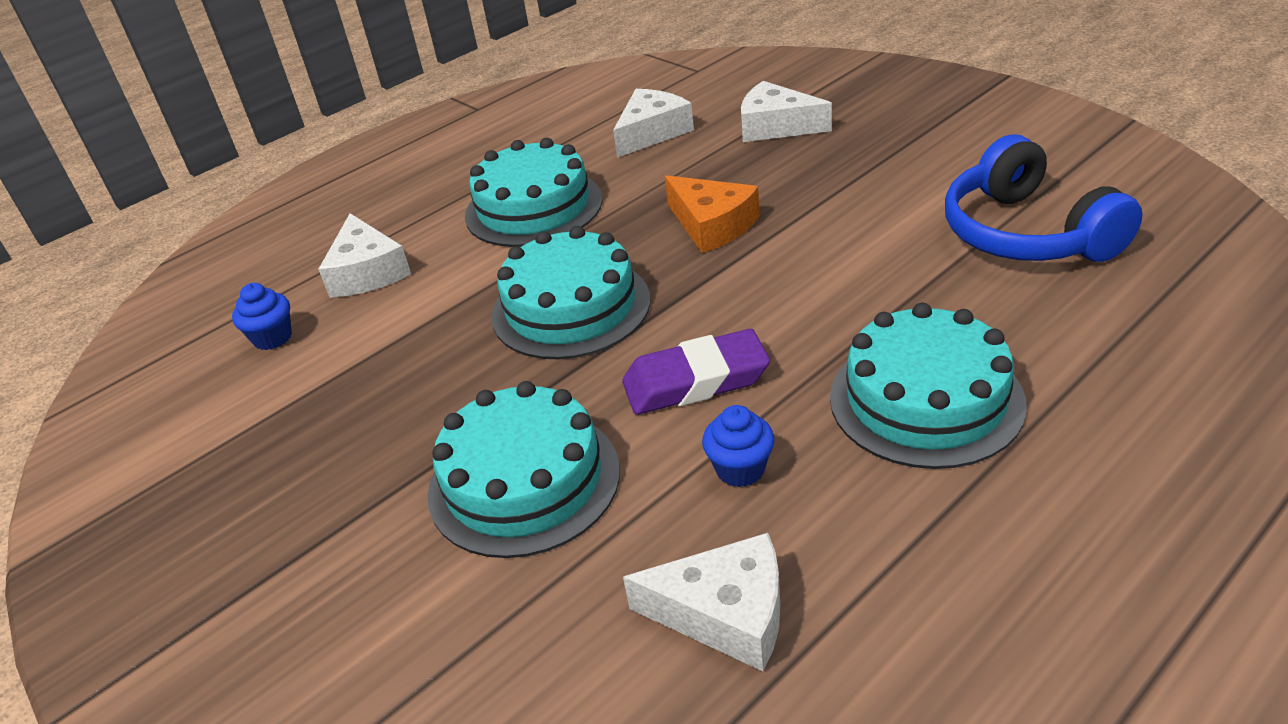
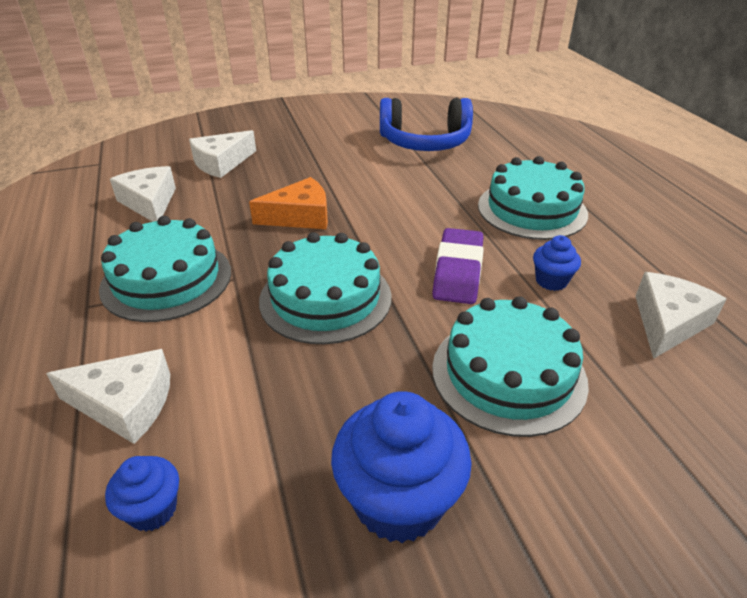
camera: 70 degrees left, 0 degrees up
(321, 459) = (398, 501): none -> blue cupcake

